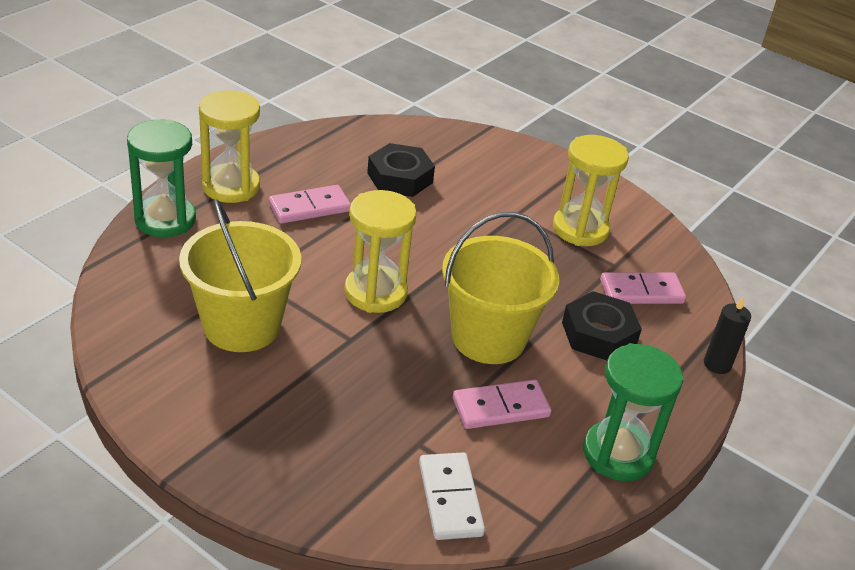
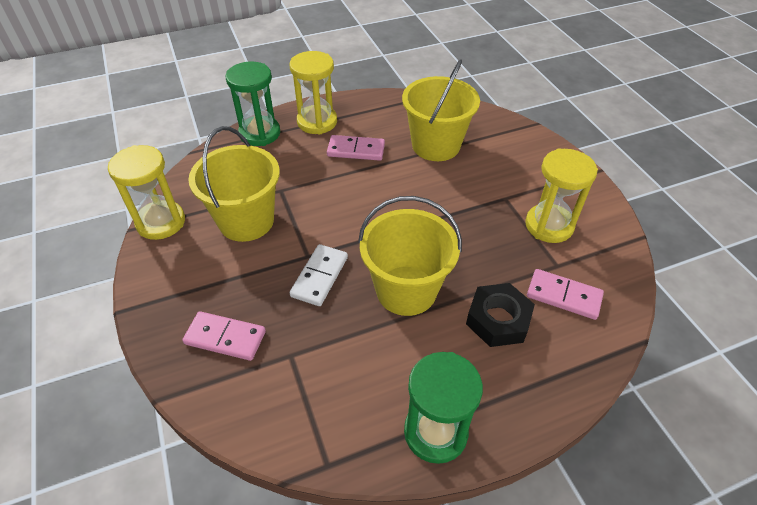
camera: 35 degrees right, 10 degrees up
(375, 292) = (351, 226): yellow hourglass -> yellow hourglass (161, 222)
(400, 178) = (436, 145): black nut -> yellow bucket
(450, 498) = (277, 410): white domino -> white domino (319, 276)
(501, 408) = (371, 351): pink domino -> pink domino (225, 338)
(717, 364) = (587, 388): black candle -> none

